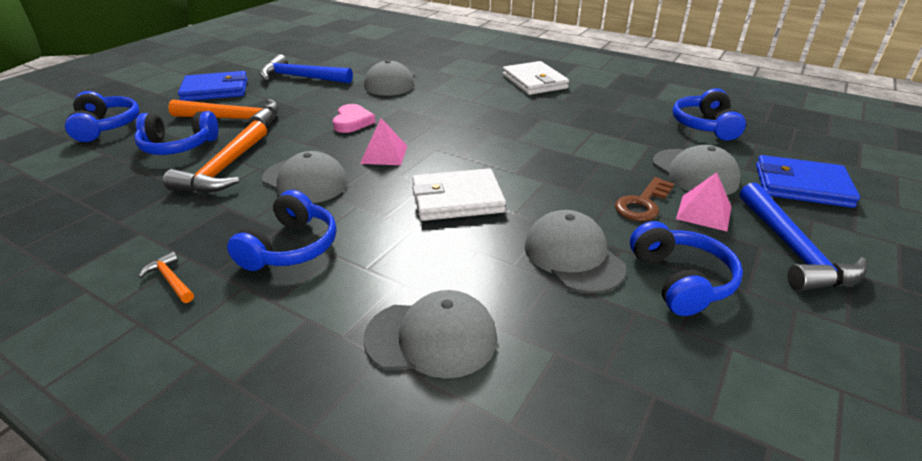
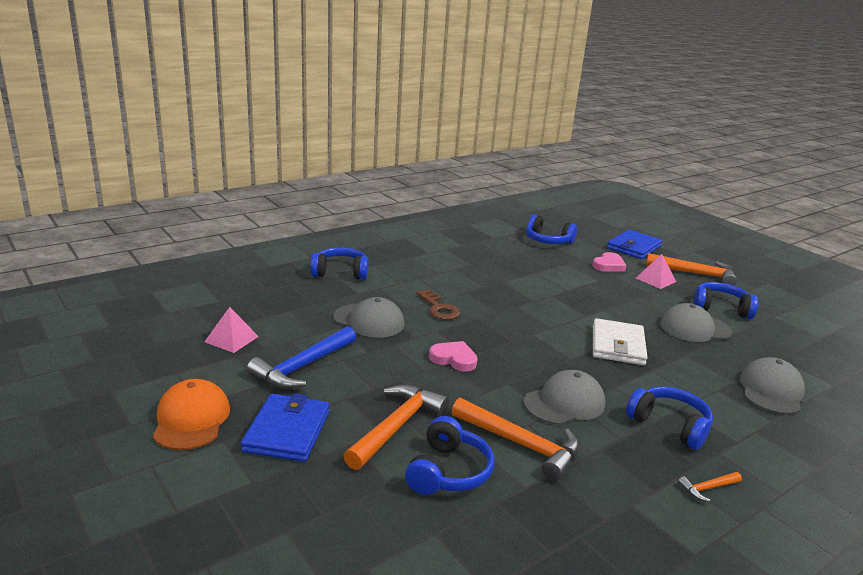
camera: 70 degrees left, 10 degrees down
(106, 127) = (345, 533): blue headphones -> blue headphones (340, 272)
(220, 66) = (191, 419): none -> orange cap
(384, 154) = (531, 357): pink pyramid -> pink pyramid (231, 339)
(534, 82) = (427, 263): white wallet -> none
(642, 204) = (641, 291): brown key -> brown key (439, 308)
(694, 172) = (609, 265): grey cap -> pink heart
(792, 249) = (695, 274): blue hammer -> orange hammer

